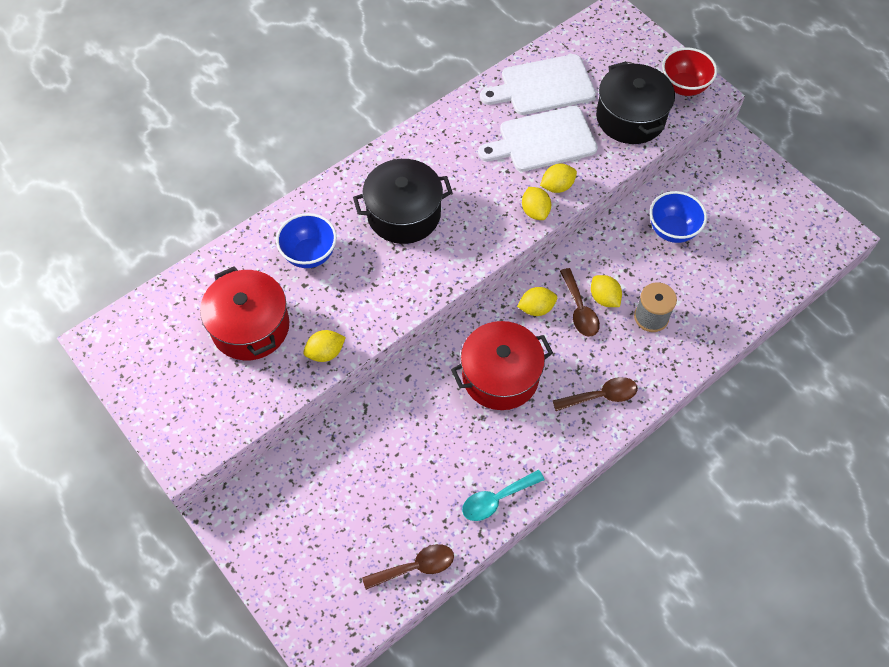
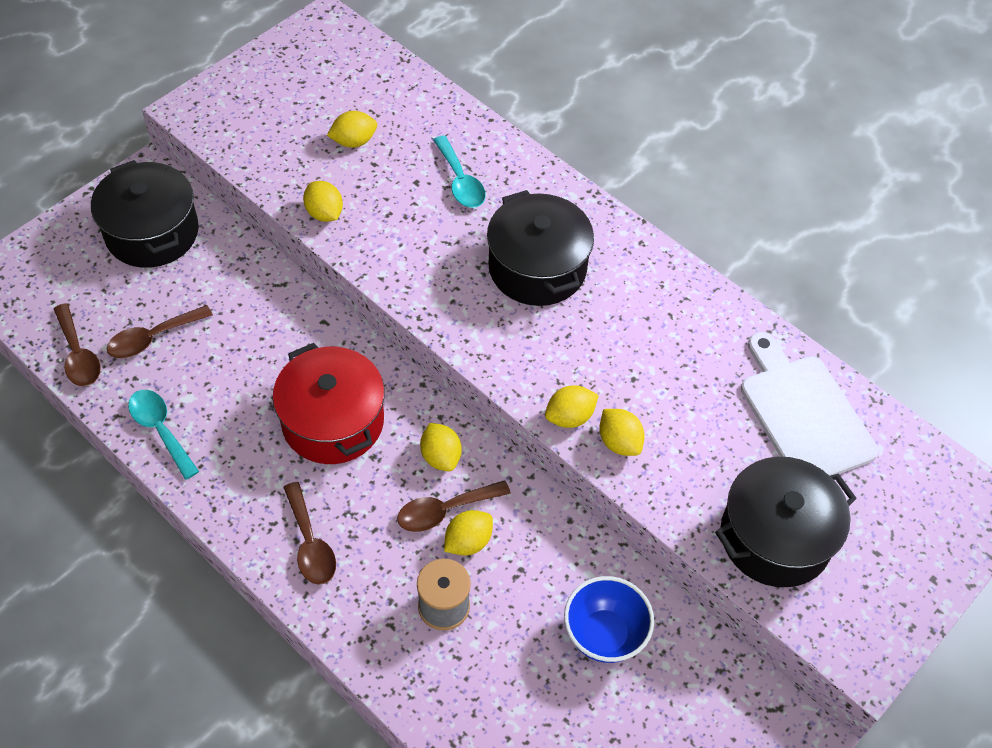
camera: 80 degrees right, 5 degrees down
(250, 327) = (354, 141): red pot -> yellow lemon
(292, 509) = (152, 232): none -> black pot
(309, 254) = (460, 181): blue bowl -> turquoise spoon
(406, 507) = (152, 338): none -> brown spoon
(543, 140) = (699, 420): white cutting board -> none
(683, 87) = (864, 617): red bowl -> none

